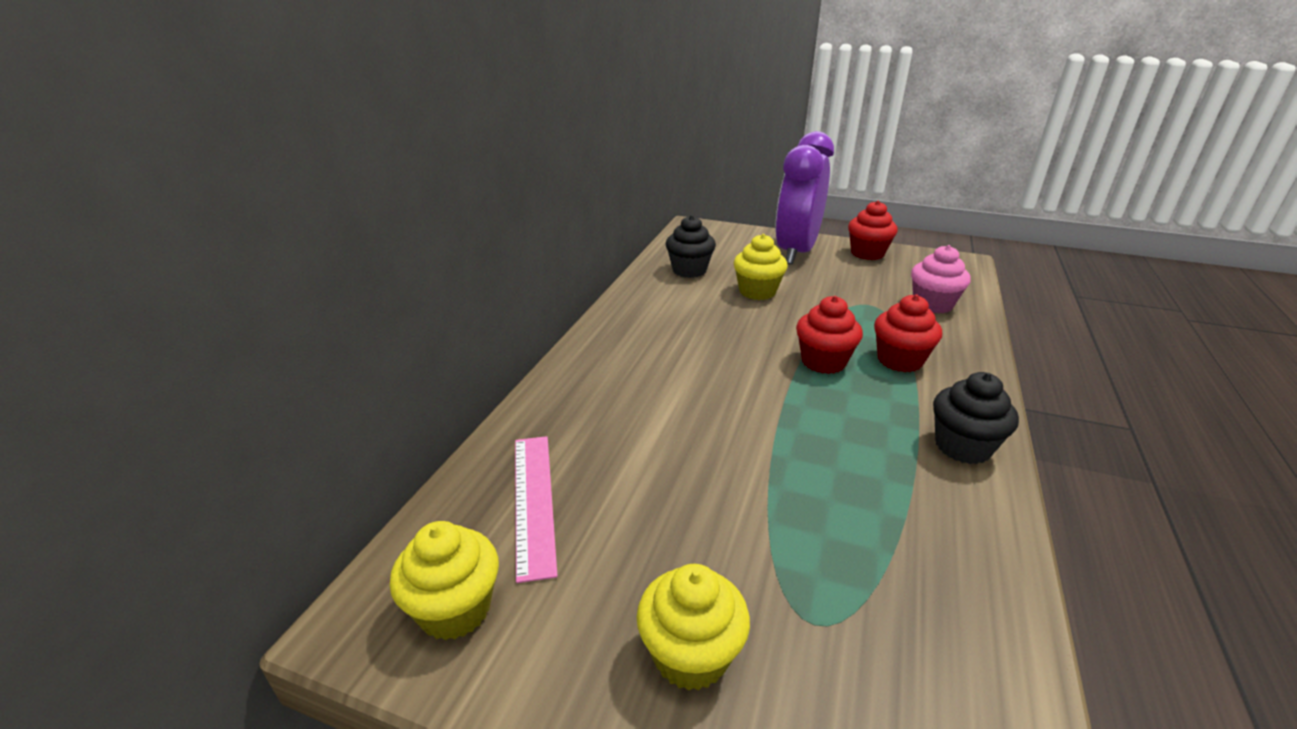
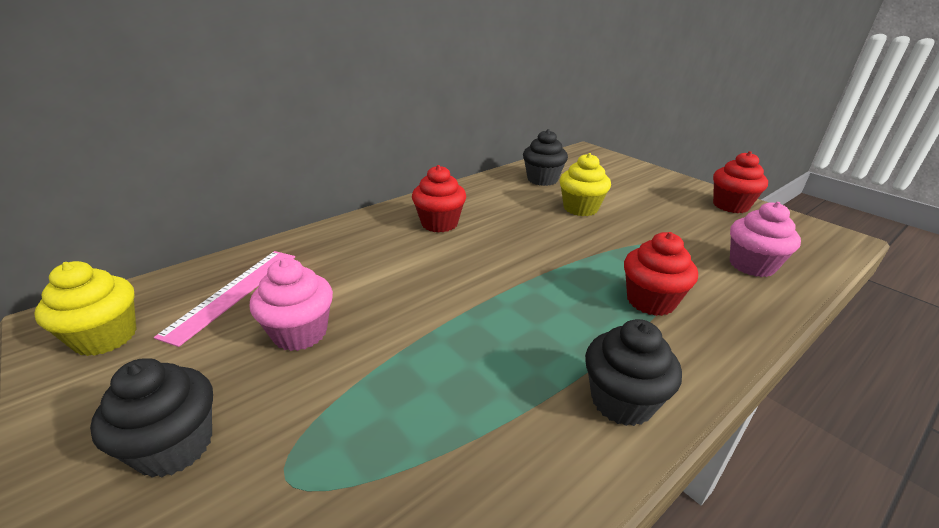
camera: 30 degrees right, 0 degrees up
(661, 507) = (300, 333): none -> pink cupcake
(690, 655) = (175, 446): yellow cupcake -> black cupcake
(796, 252) = (656, 188): purple clock -> none
(823, 362) = (571, 277): red cupcake -> red cupcake (439, 223)

